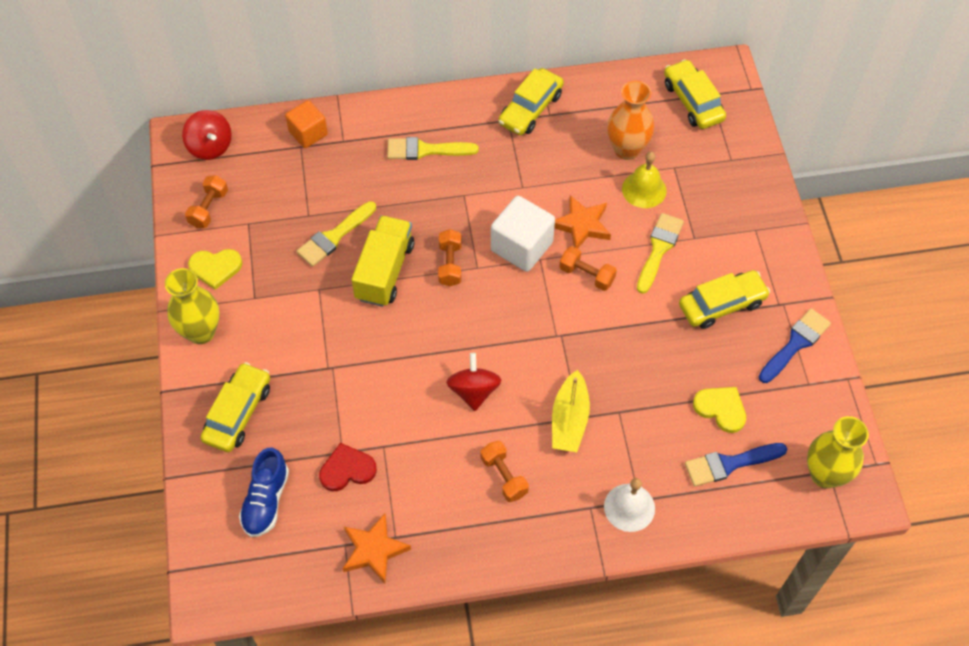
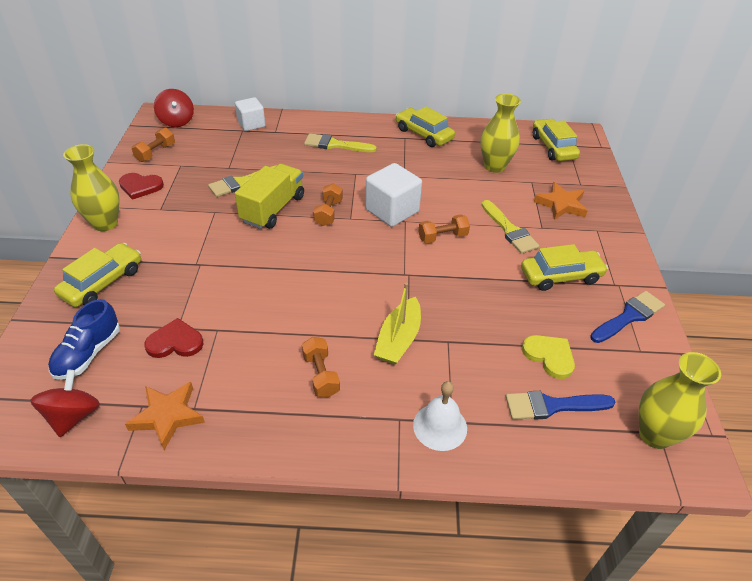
camera: 10 degrees right, 15 degrees down
(215, 268) = (140, 187): yellow heart -> red heart
(308, 133) = (251, 124): orange cube -> white cube
(474, 391) = (316, 302): red spinning top -> red spinning top (73, 416)
(530, 109) = (424, 134): yellow car -> yellow car turned 90 degrees clockwise
(582, 225) = (446, 205): orange star -> orange star (561, 204)
(587, 275) = (442, 237): orange dumbbell -> orange dumbbell turned 60 degrees counterclockwise
(627, 149) = (494, 166): orange vase -> yellow vase
(644, 189) = (504, 191): yellow bell -> none
(659, 249) = (509, 230): yellow brush -> yellow brush turned 120 degrees clockwise

